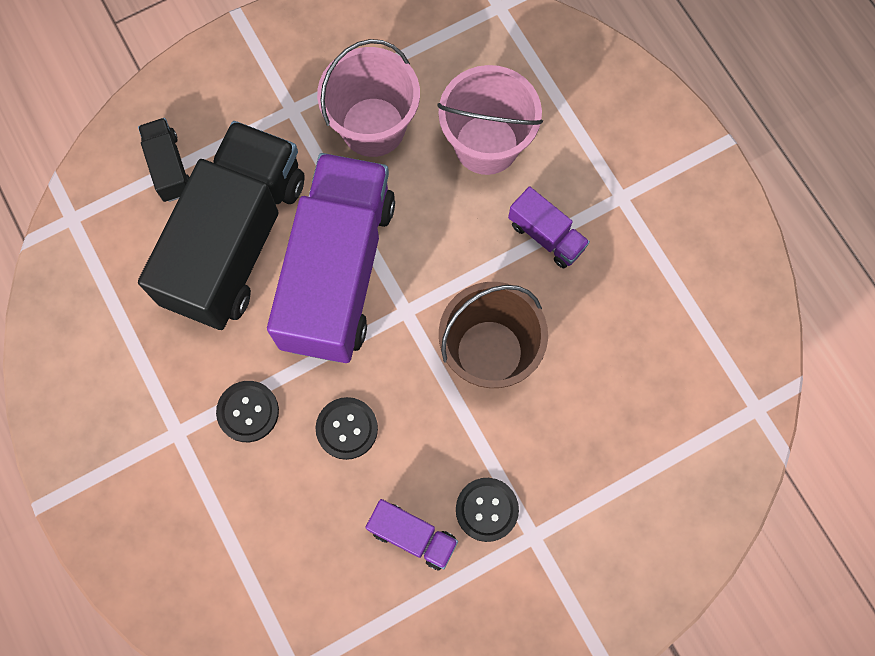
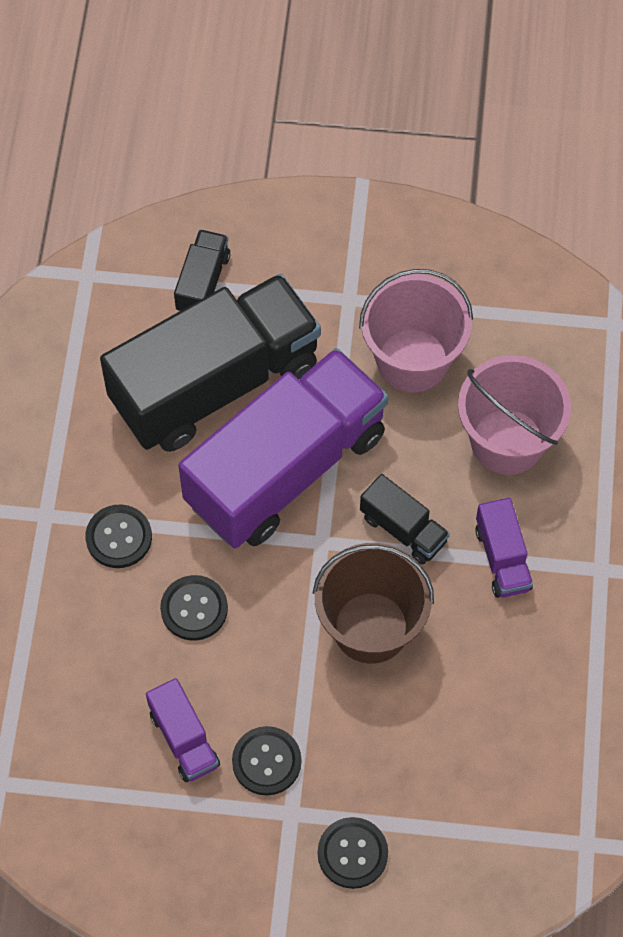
camera: 35 degrees right, 10 degrees down
(459, 261) = (403, 529): none -> black truck
(600, 535) = (352, 853): none -> black button

